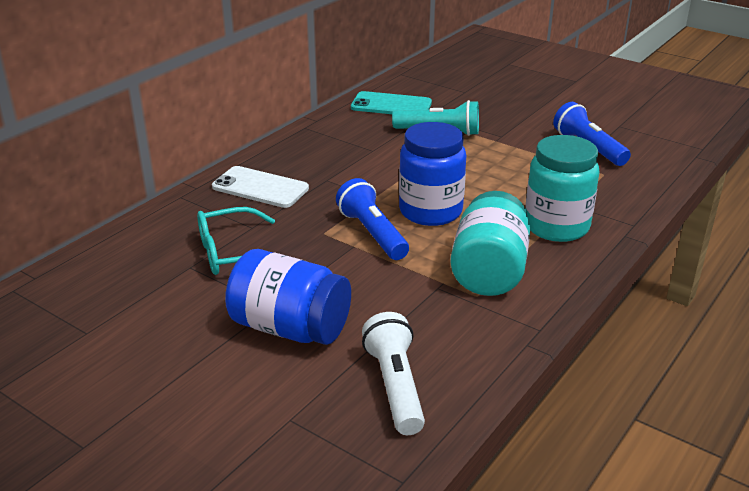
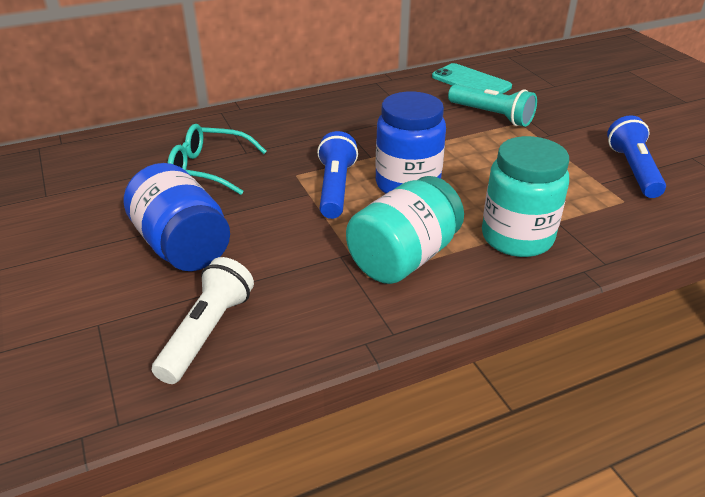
camera: 30 degrees right, 5 degrees up
(260, 188) = (287, 122): white phone -> none

